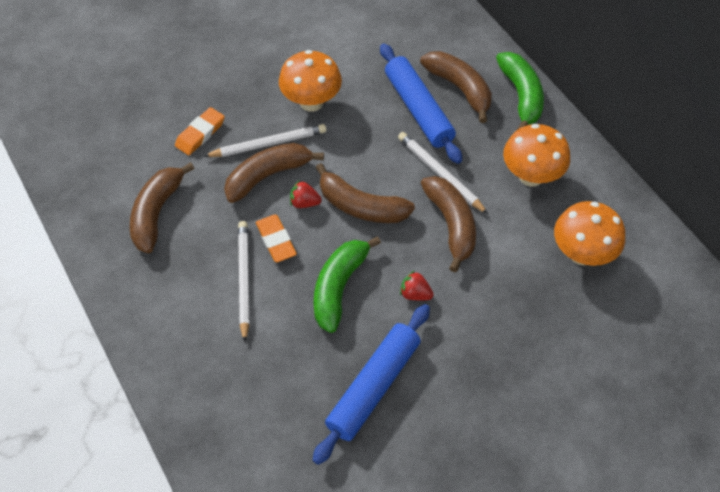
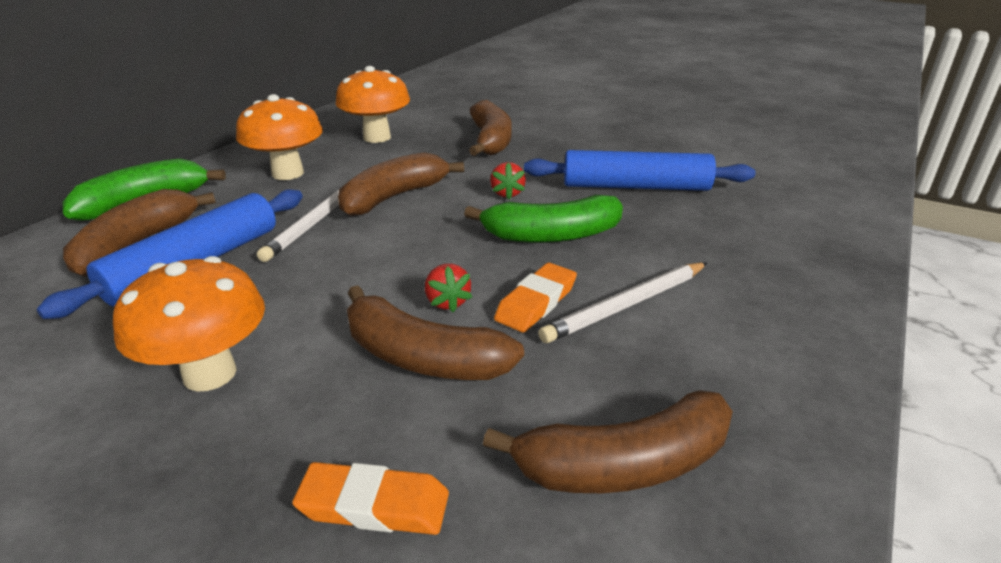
camera: 120 degrees left, 25 degrees down
(268, 144) = (346, 387): white pencil -> none
(361, 206) = (415, 257): brown banana -> brown banana (491, 141)

